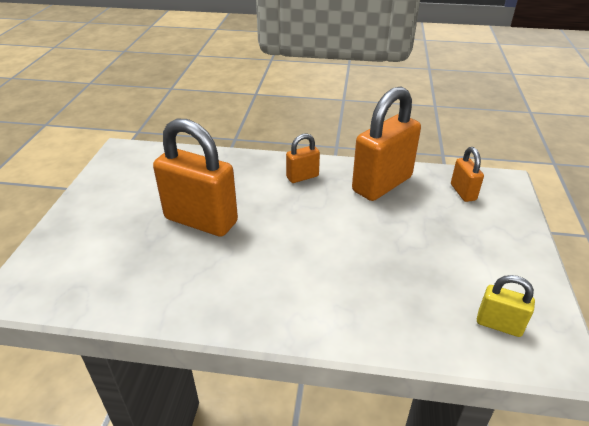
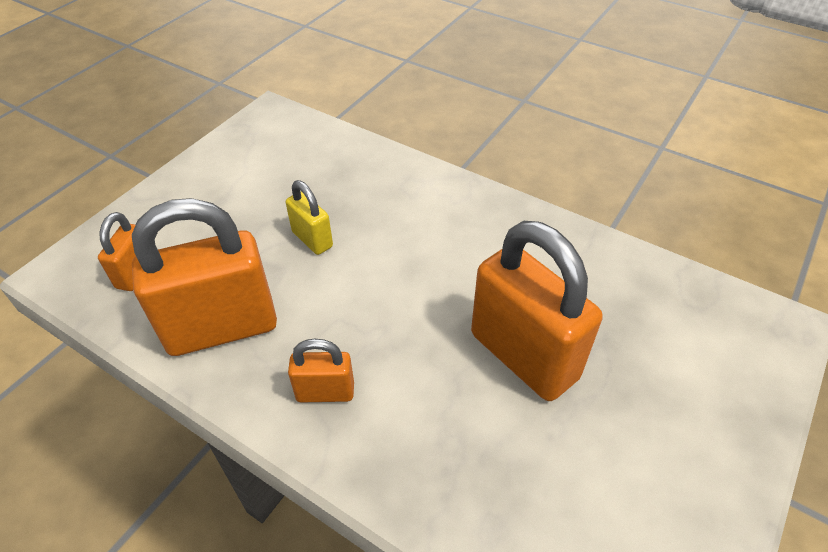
camera: 155 degrees left, 10 degrees up
(499, 324) = (288, 140): yellow padlock -> yellow padlock (312, 239)

